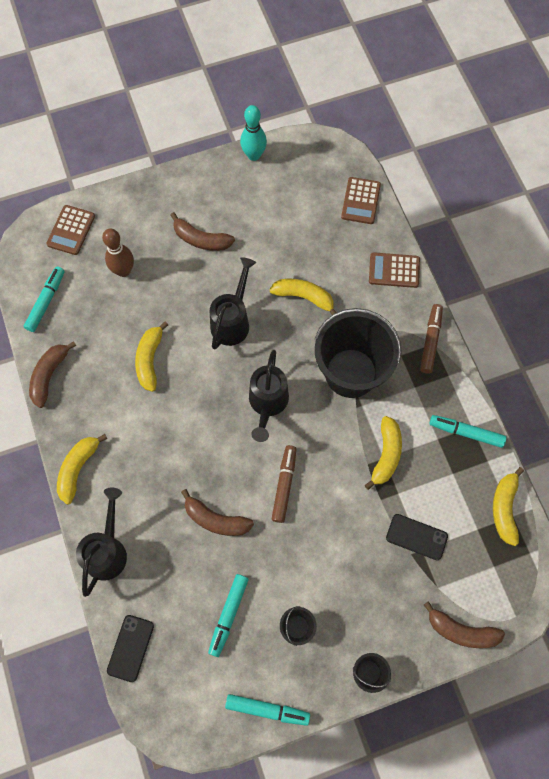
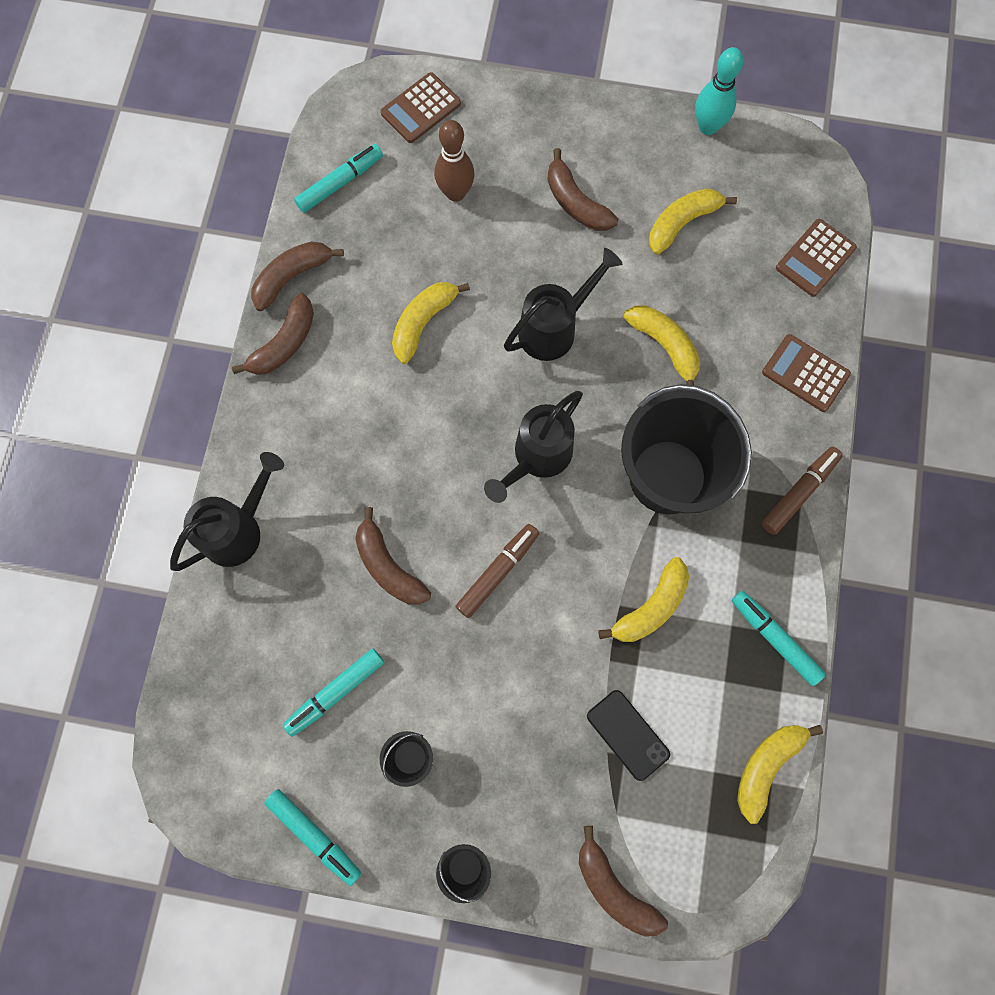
camera: 30 degrees right, 5 degrees up
(69, 419) = (284, 344): none -> brown banana
(78, 468) = (261, 410): yellow banana -> yellow banana (682, 223)
(130, 648) = (198, 662): black phone -> none

